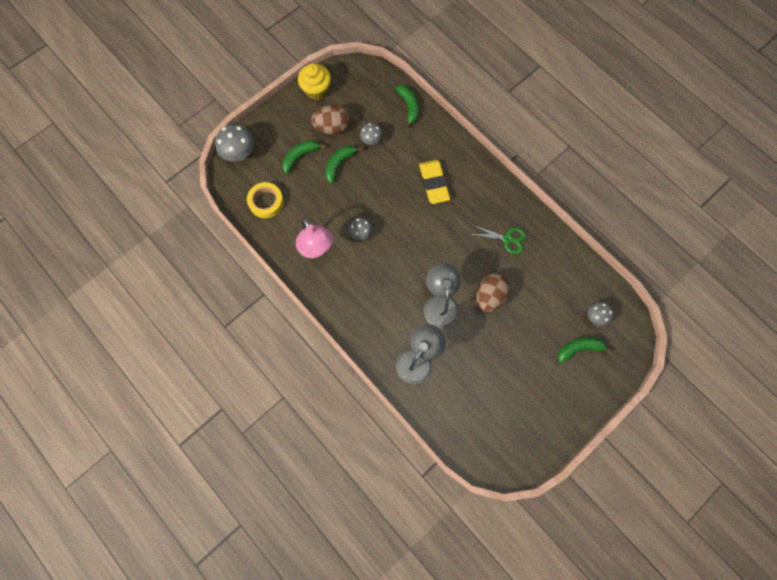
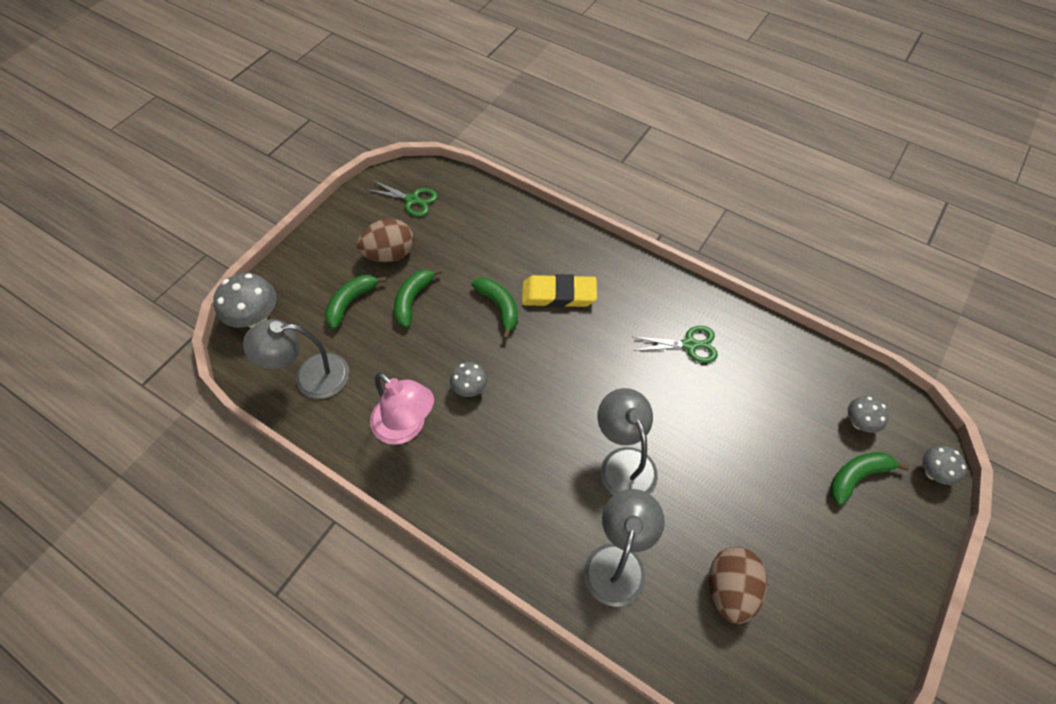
camera: 15 degrees left, 15 degrees down
(266, 202) = (310, 377): yellow tape -> grey lamp
(316, 90) = (355, 212): yellow cupcake -> none
(356, 89) = (412, 200): none -> green scissors
(371, 140) = (451, 259): grey mushroom -> grey mushroom (932, 472)
(409, 107) = (493, 206): green banana -> green banana (499, 307)
(434, 183) = (558, 294): yellow eraser -> yellow eraser turned 60 degrees counterclockwise
(489, 296) = (694, 432): brown egg -> brown egg (730, 589)

